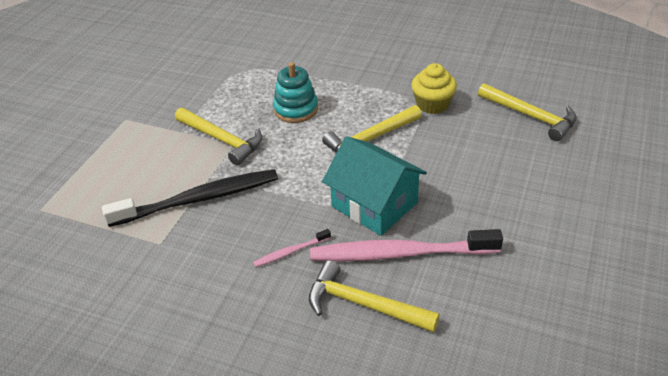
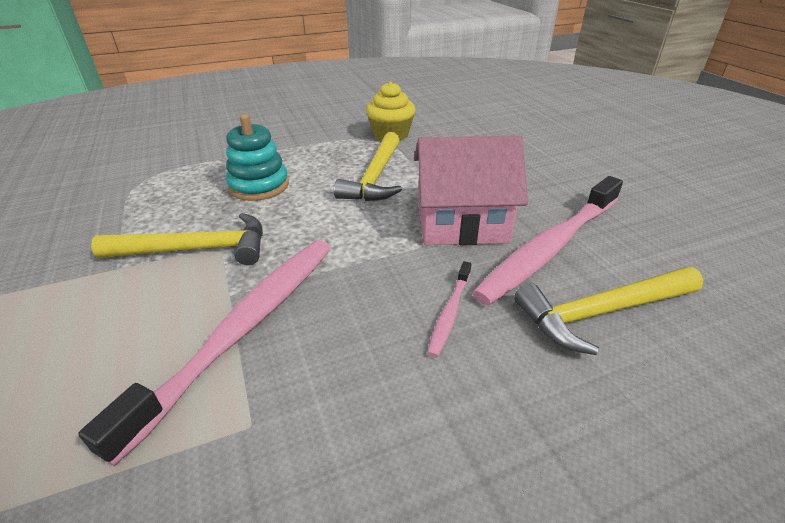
camera: 45 degrees left, 5 degrees down
(198, 199) = (244, 329): black toothbrush -> pink toothbrush
(374, 204) = (461, 222): turquoise house -> pink house
(530, 116) = (475, 116): yellow hammer -> none

